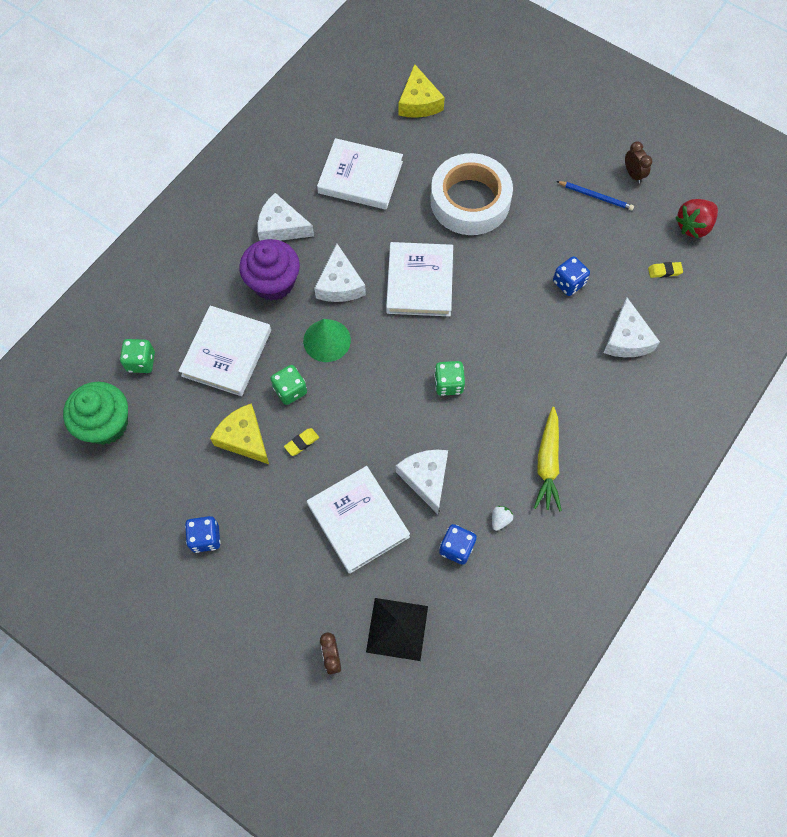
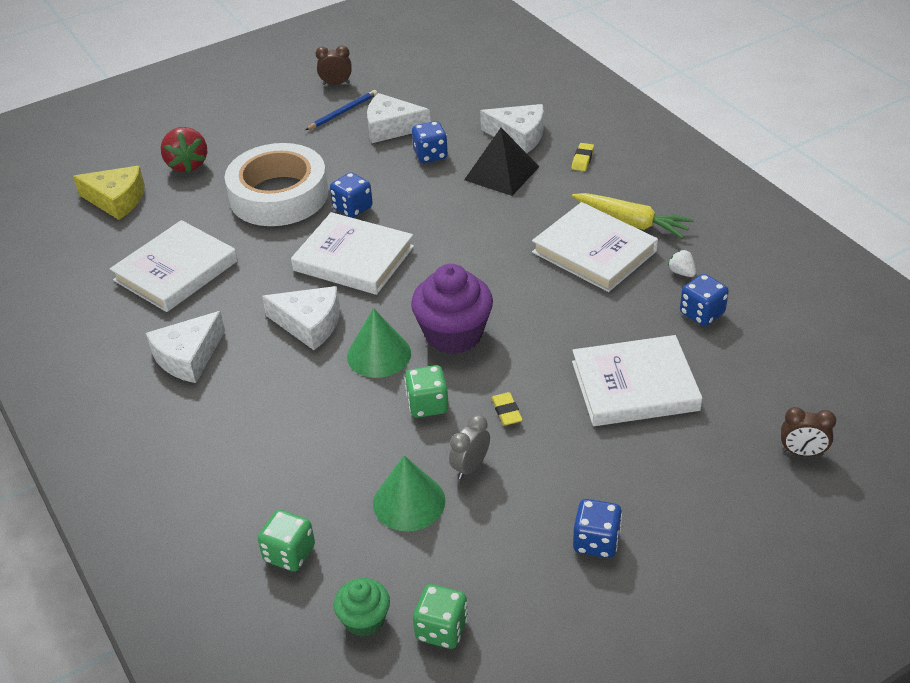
camera: 65 degrees left, 25 degrees down
(106, 424) = (364, 620): green cupcake -> green cupcake, size x0.56
(202, 412) = (409, 502): none -> green cone
(226, 353) = (335, 455): white book -> white book (594, 252)
(244, 438) = (470, 467): yellow cheese -> grey clock
(273, 282) = (263, 384): purple cupcake -> purple cupcake (454, 334)
(397, 629) = (784, 386): black pyramid -> black pyramid (501, 173)
(426, 478) = (606, 316): white cheese -> white cheese (391, 127)
(448, 384) = (498, 269): green dice -> green dice (441, 629)
(476, 256) = (352, 208): none -> blue dice
(664, 271) = (459, 94): yellow eraser -> yellow eraser (582, 160)
(693, 226) = (422, 65): red strawberry -> red strawberry (187, 164)

